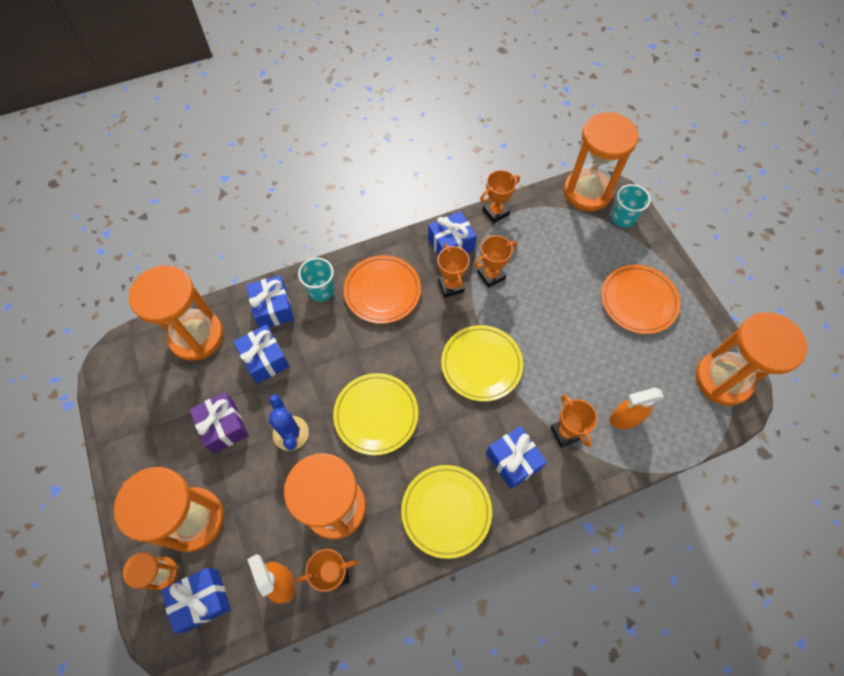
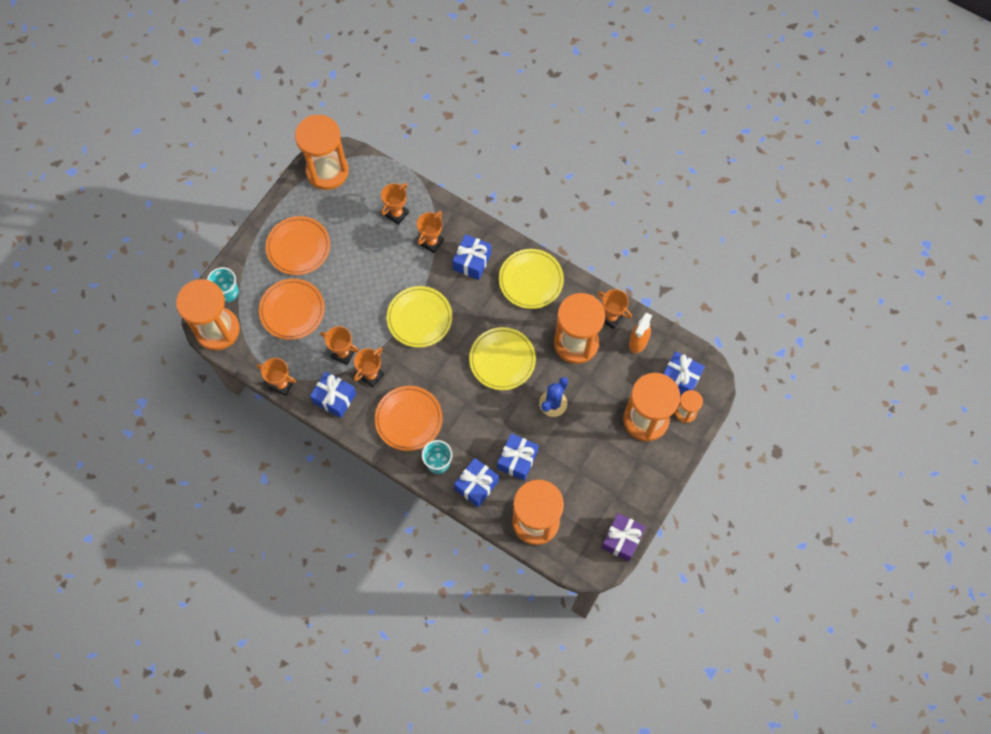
camera: 125 degrees left, 5 degrees up
(223, 427) = (580, 449): purple gift -> purple gift (622, 539)
(568, 258) = (292, 310): none -> orange plate
(624, 418) = (397, 214): orange spray bottle -> orange trophy

